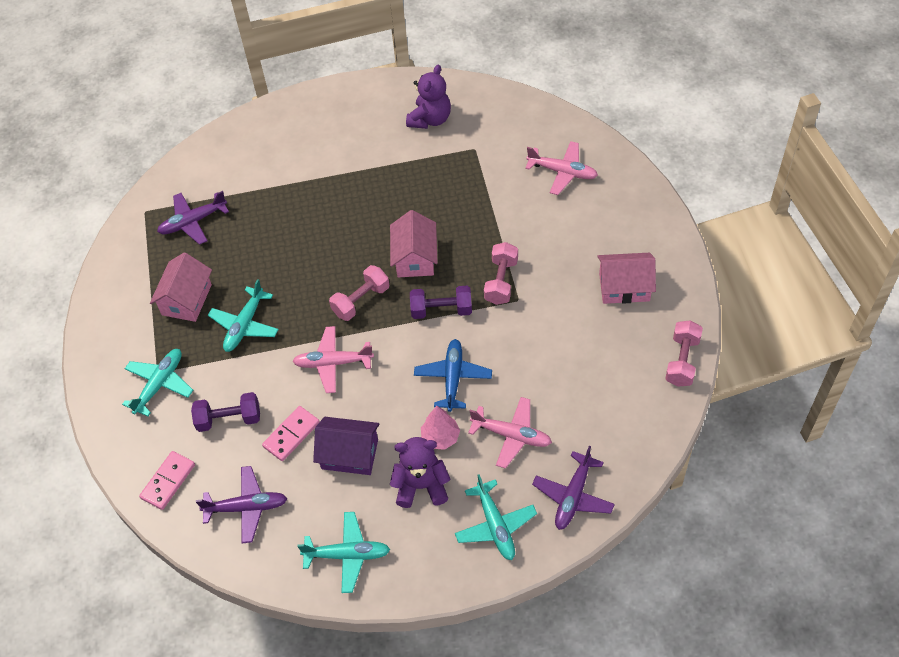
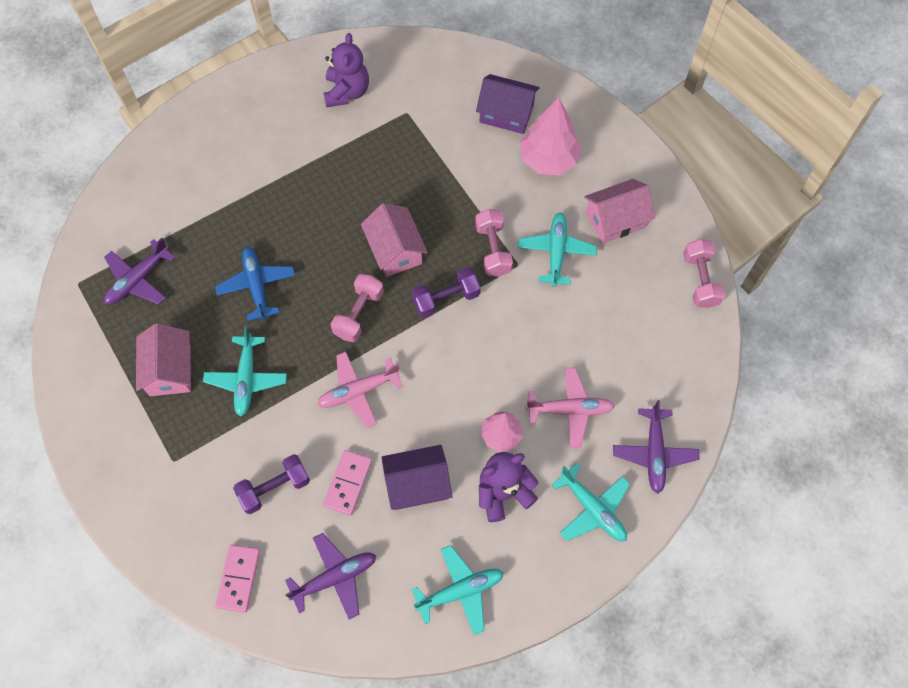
camera: 25 degrees left, 10 degrees up
(160, 384) = (182, 474): turquoise plane -> turquoise plane (556, 252)
(453, 377) = (487, 368): blue plane -> blue plane (256, 285)
(563, 172) = (506, 114): pink plane -> purple house
(584, 220) = (548, 159): none -> pink tree

